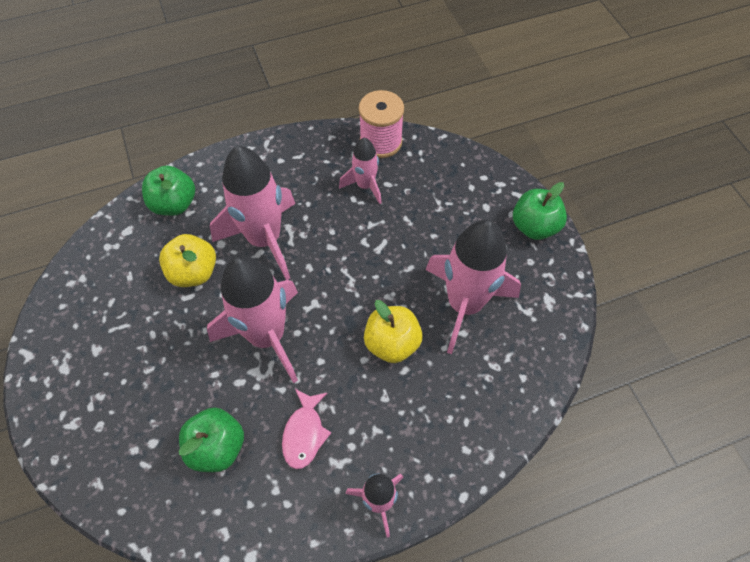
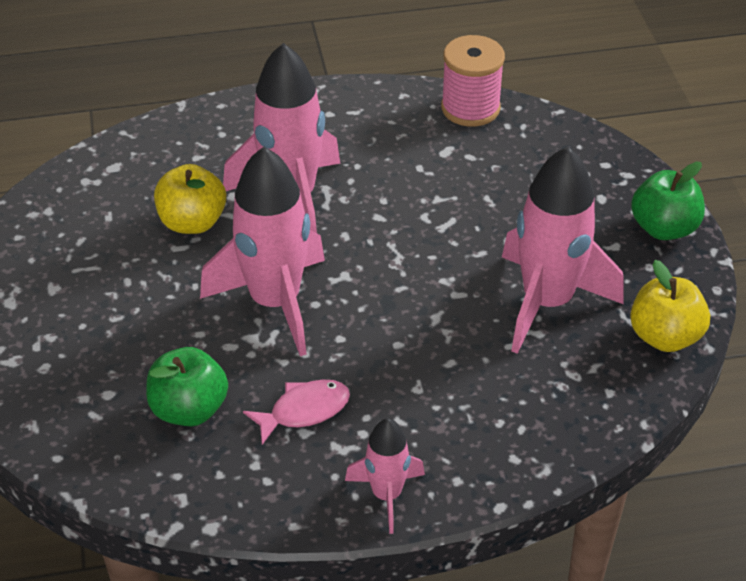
camera: 10 degrees right, 15 degrees down
(174, 204) = (180, 145): green apple -> none
(304, 433) = (304, 411): pink fish -> pink fish turned 135 degrees counterclockwise
(365, 186) = (439, 155): pink rocket -> none
(392, 343) = (439, 331): yellow apple -> yellow apple (664, 336)

